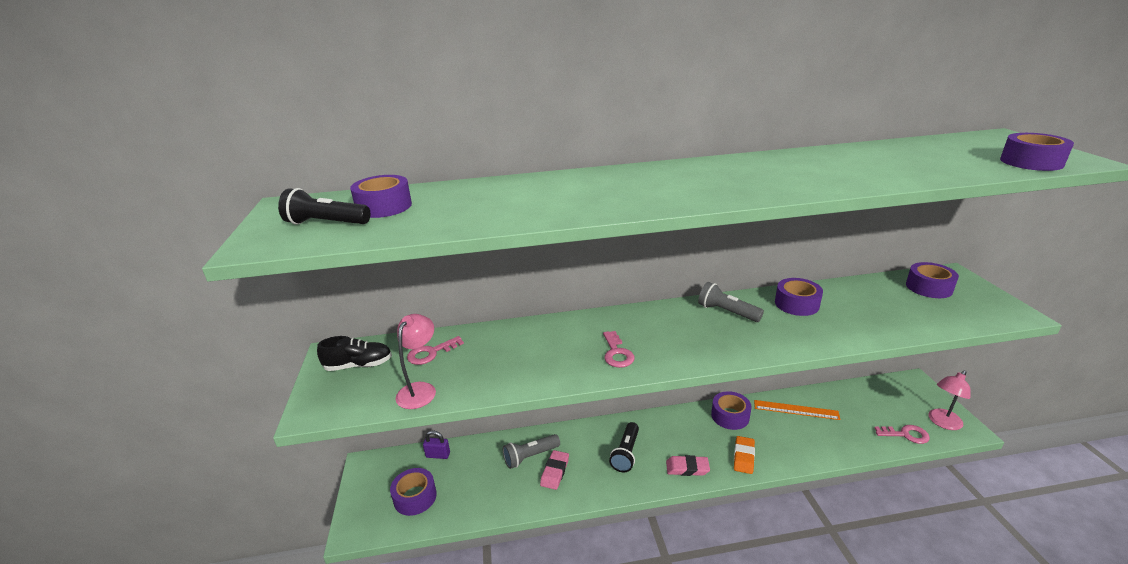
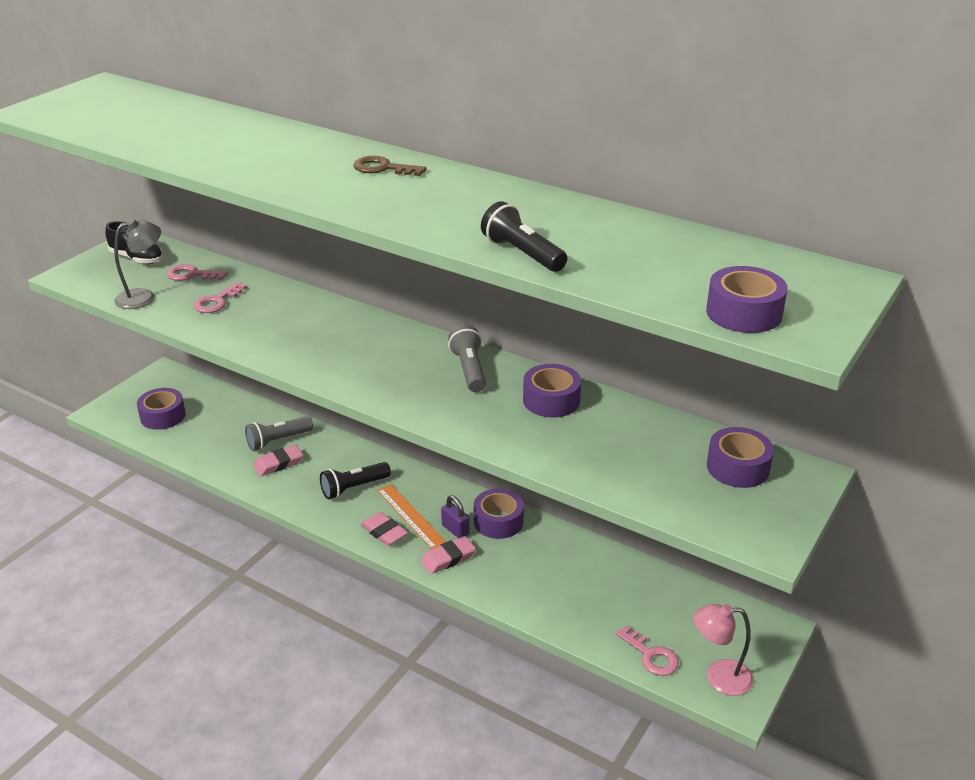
camera: 40 degrees right, 5 degrees up
(326, 223) = (89, 110): black flashlight -> black flashlight (522, 254)
(384, 206) = (145, 111): purple tape -> none
(420, 390) = (143, 297): pink lamp -> grey lamp
(438, 455) = (217, 396): purple padlock -> purple padlock (455, 530)
(530, 457) = (278, 441): grey flashlight -> grey flashlight turned 45 degrees counterclockwise
(617, 353) = (311, 348): pink key -> pink key (217, 301)
(666, 174) = (383, 168): none -> brown key
(743, 457) = (448, 558): orange eraser -> pink eraser
(796, 410) = (576, 560): orange ruler -> orange ruler (411, 516)

